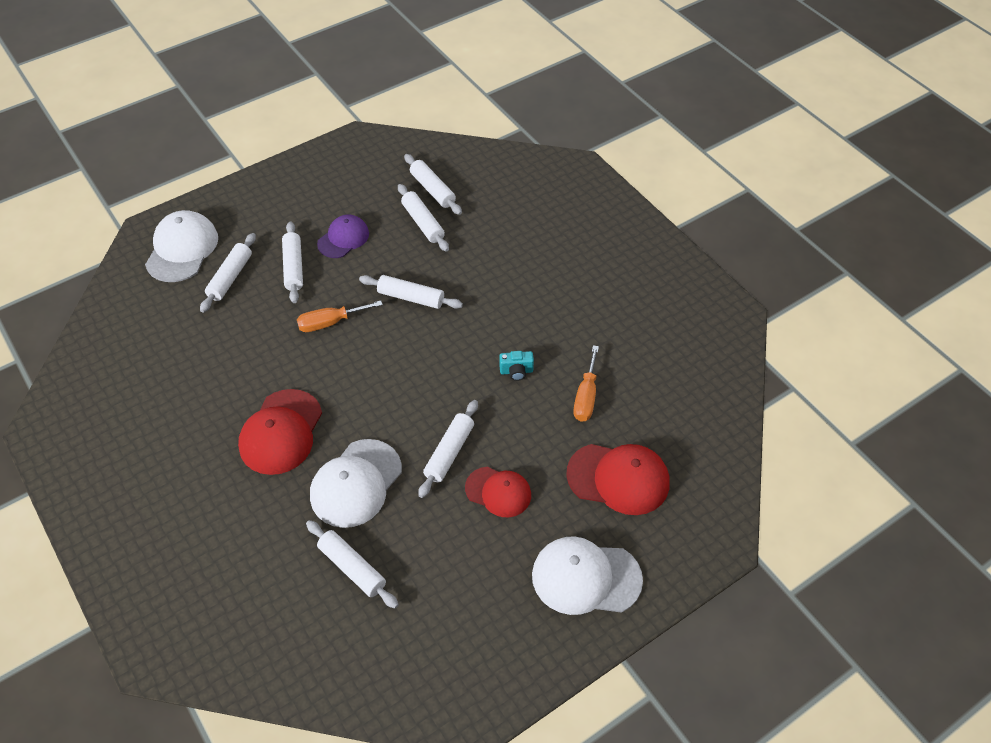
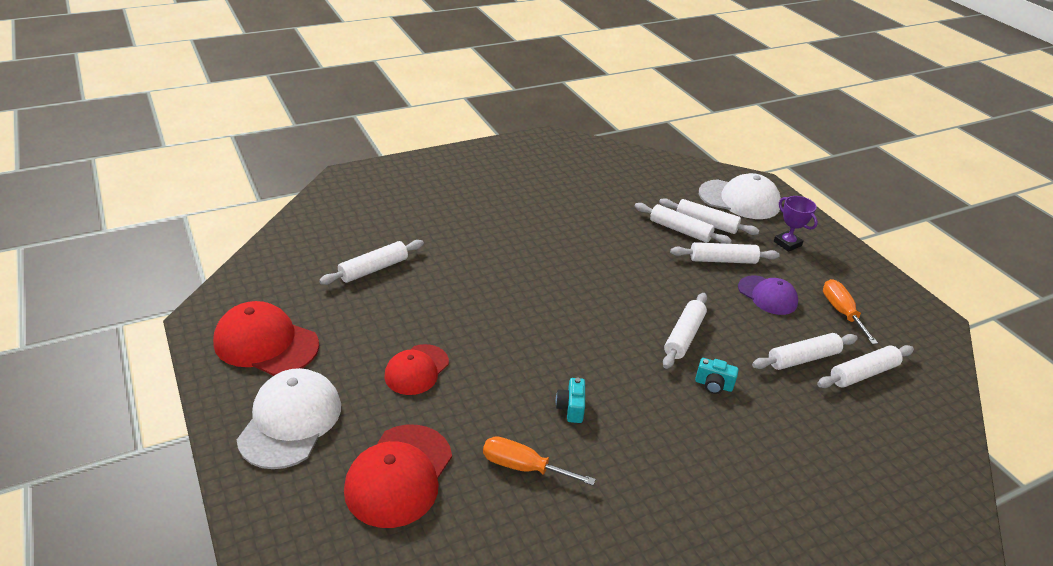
camera: 95 degrees right, 15 degrees down
(259, 218) = (787, 243): none -> purple trophy
(281, 432) = (524, 241): red cap -> red cap (266, 343)
(330, 323) = (649, 278): orange screwdriver -> orange screwdriver (841, 312)
(356, 483) = (457, 278): white cap -> none
(449, 452) = (474, 341): white rolling pin -> white rolling pin (680, 230)
(467, 279) = (713, 385): none -> turquoise camera

